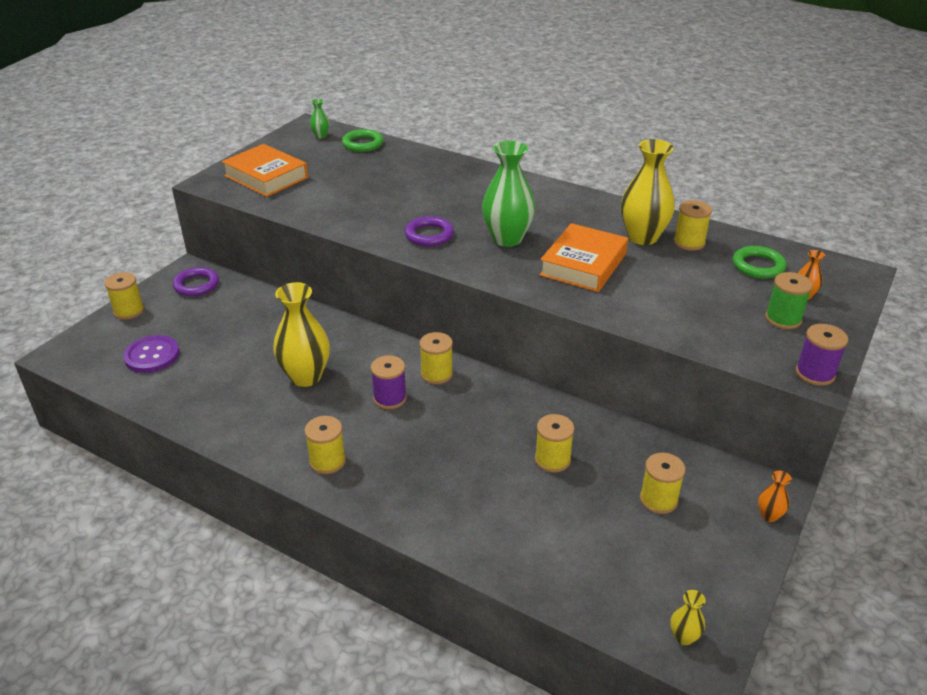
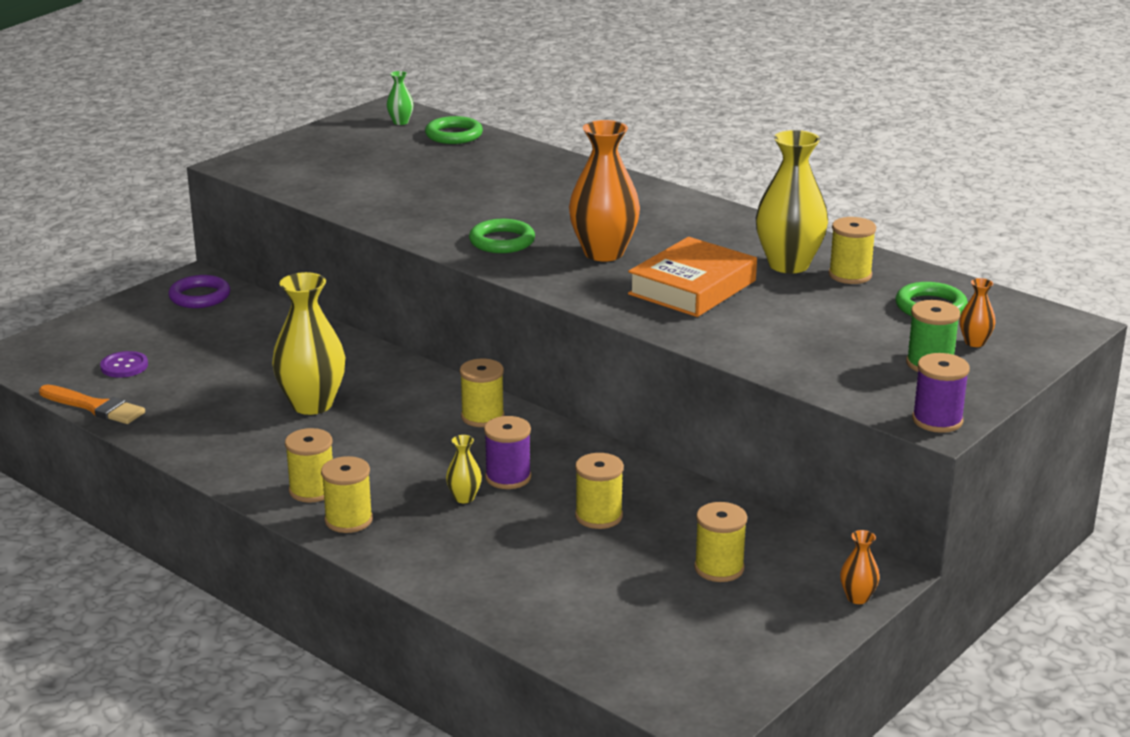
camera: 10 degrees right, 10 degrees down
(129, 311) = (106, 317): yellow spool -> yellow spool (348, 520)
(136, 398) = (94, 407): none -> orange brush
(152, 355) = (124, 366): purple button -> purple button, size x0.67
(266, 177) = (312, 163): orange book -> none
(390, 398) = (412, 436): purple spool -> purple spool (508, 477)
(429, 235) = (502, 241): purple ring -> green ring
(507, 239) = (603, 253): green vase -> orange vase
(684, 637) = (688, 695): yellow vase -> yellow vase (464, 498)

